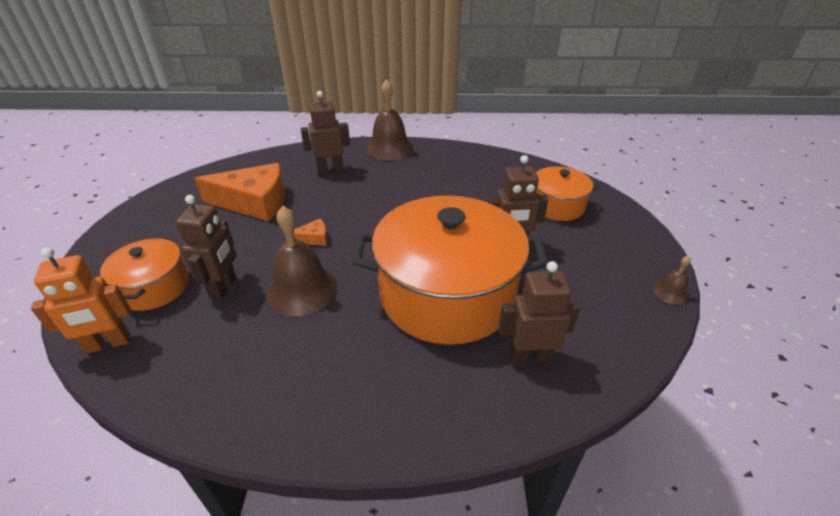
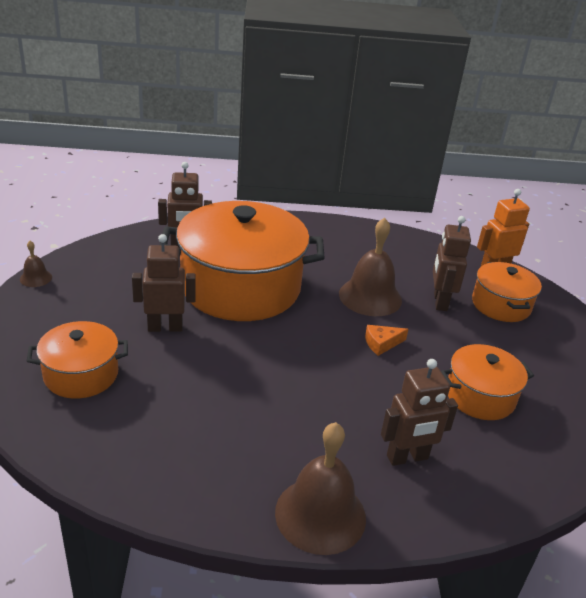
camera: 175 degrees right, 5 degrees down
(254, 202) = (480, 396): orange cheese -> orange pot

